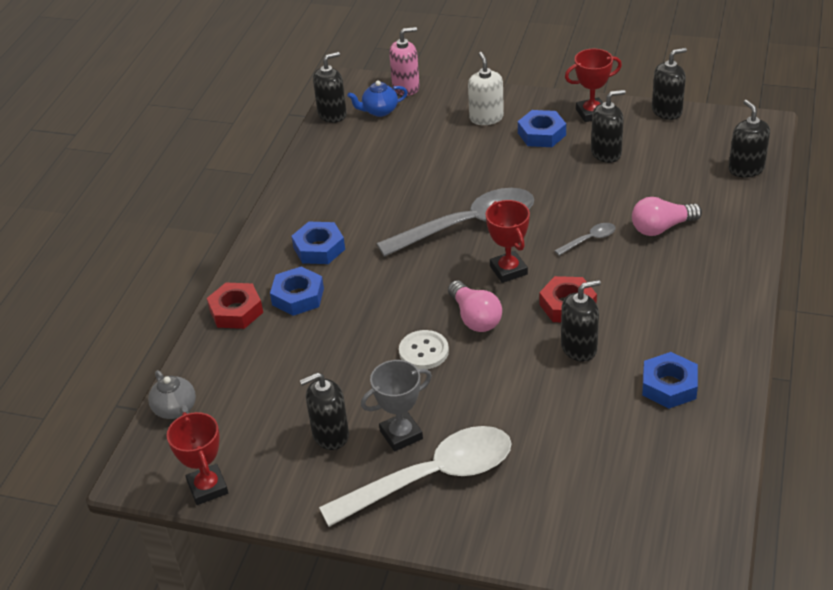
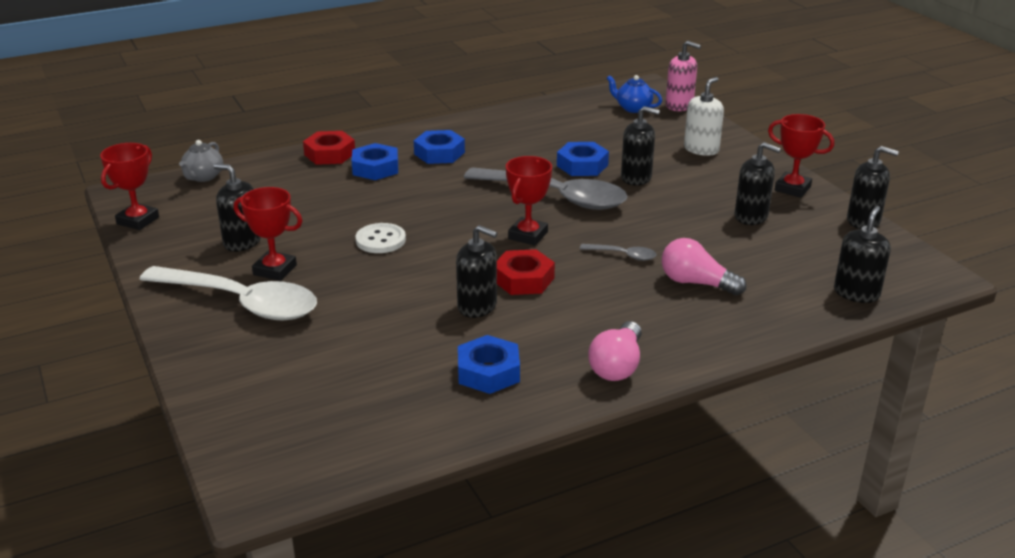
camera: 45 degrees right, 10 degrees down
(332, 114) = (597, 94): black soap dispenser -> black soap dispenser (636, 178)
(401, 435) = (275, 270): grey trophy -> red trophy
(475, 318) = (449, 245): pink light bulb -> pink light bulb (617, 366)
(541, 134) = (723, 179): blue nut -> blue nut (582, 165)

